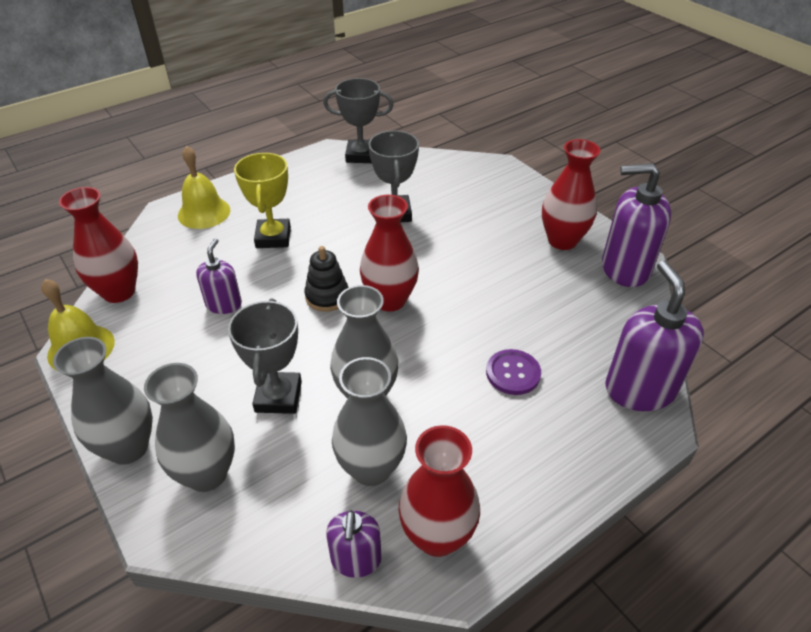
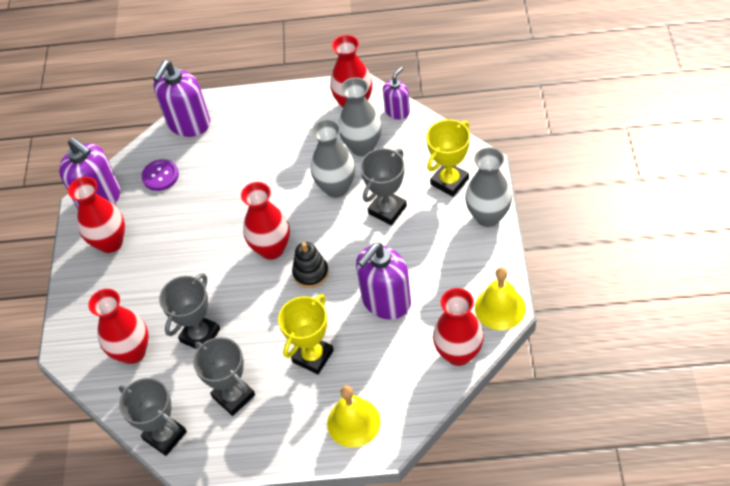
camera: 140 degrees left, 10 degrees up
(207, 474) = (449, 181): grey vase -> yellow trophy
(224, 304) = (386, 301): purple soap dispenser -> purple soap dispenser, size x1.76
(325, 191) = (233, 396): none -> grey trophy
(442, 184) = (132, 352): none -> red vase
(513, 373) = (244, 163): purple button -> purple button (160, 176)

